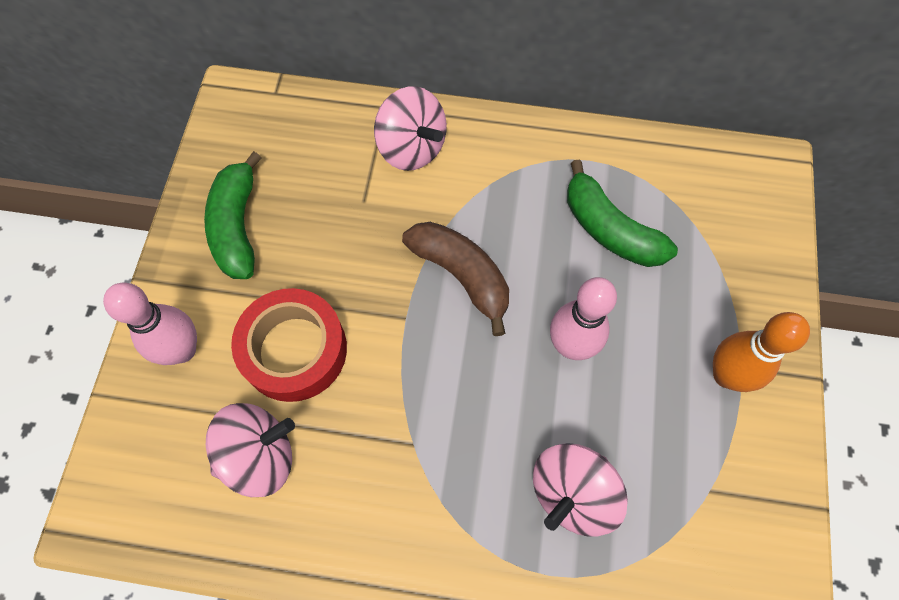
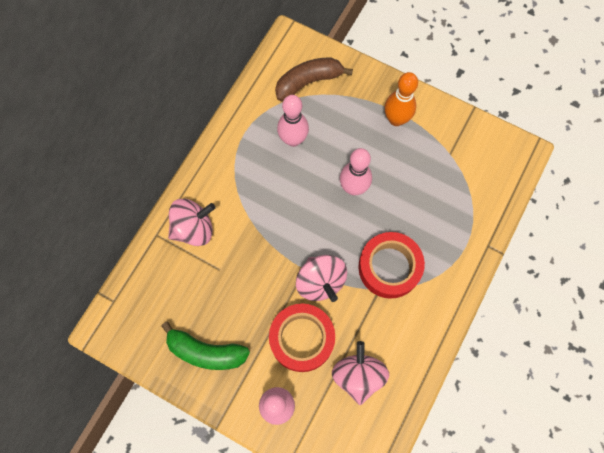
camera: 70 degrees left, 5 degrees up
(457, 448) = (389, 267): none -> red tape
(462, 276) = (291, 229): brown banana -> brown banana (309, 82)
(572, 493) = (431, 219): pink spinning top -> pink spinning top (320, 282)
(609, 229) = (293, 139): green banana -> pink bowling pin

